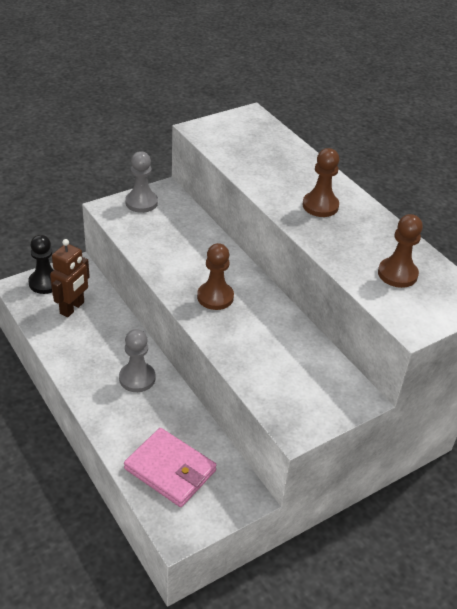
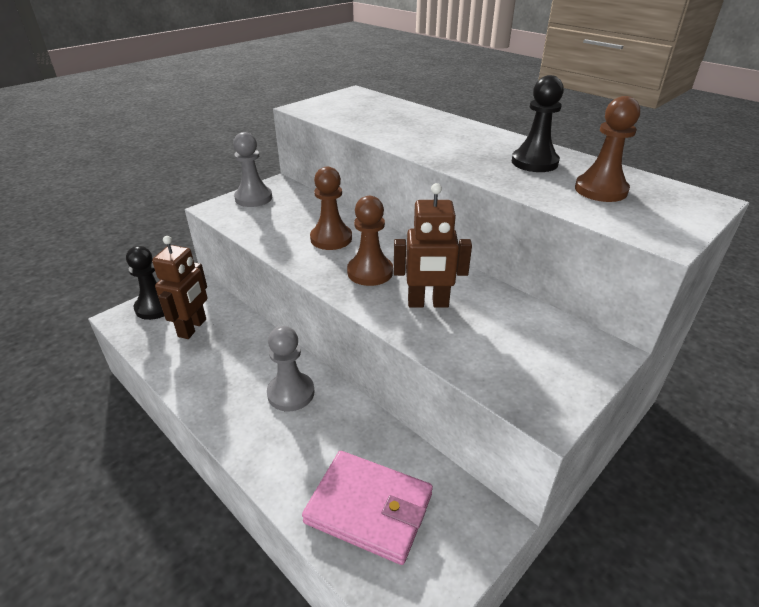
camera: 10 degrees left, 5 degrees down
(249, 333) = (428, 303): none -> brown robot
(320, 206) = (469, 146): brown pawn -> brown pawn (331, 238)
(363, 235) = (534, 162): none -> black pawn

